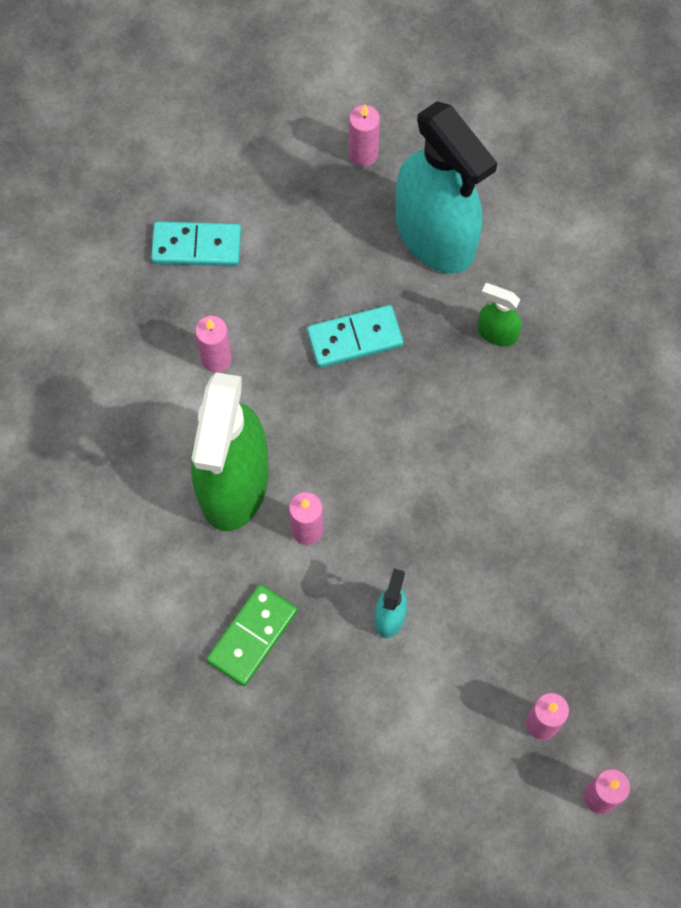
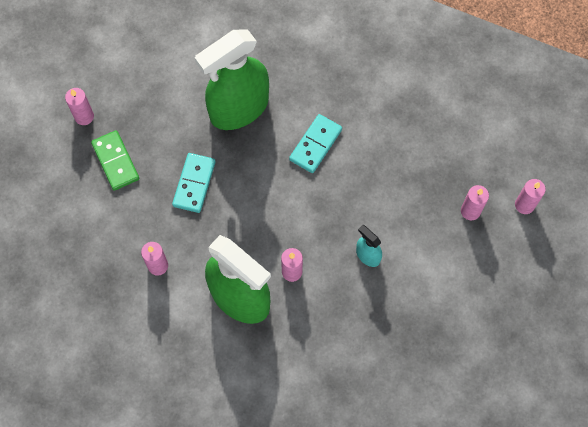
camera: 60 degrees left, 0 degrees up
(196, 246) = (80, 239): turquoise domino -> turquoise domino (315, 145)
(252, 636) = (336, 335): green domino -> green domino (115, 161)
(435, 236) = (160, 107): turquoise spray bottle -> none
(497, 333) = (239, 108): green spray bottle -> green spray bottle, size x2.39

